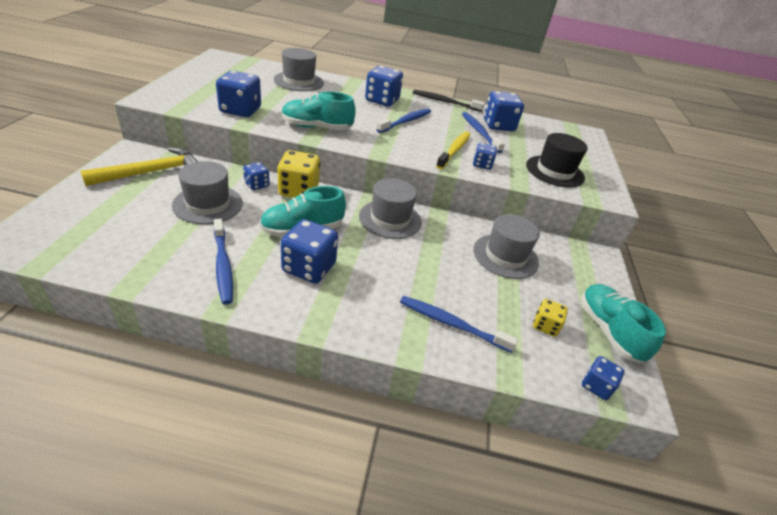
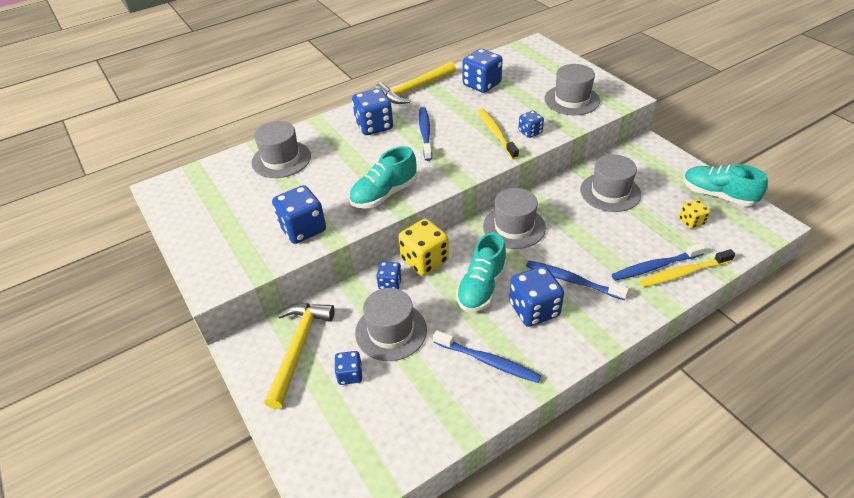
camera: 35 degrees left, 5 degrees up
(445, 102) = (414, 89): black toothbrush -> yellow hammer
(469, 349) = (683, 273): none -> yellow toothbrush
(479, 132) = (482, 102): blue toothbrush -> blue toothbrush (572, 280)
(554, 171) = (571, 100): black hat -> grey hat
(596, 386) = (755, 235): blue dice -> blue dice (350, 375)

